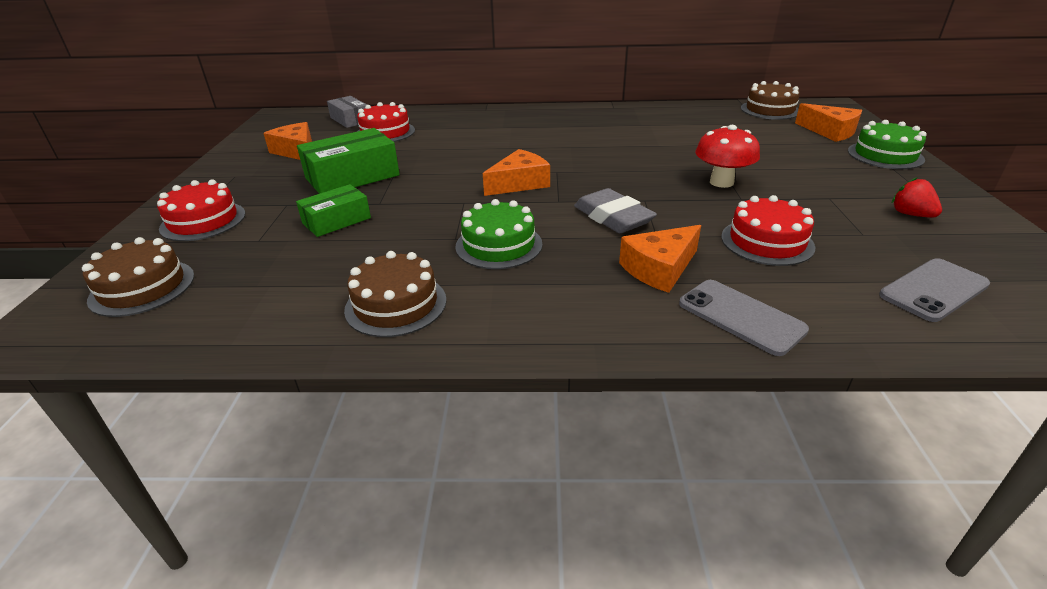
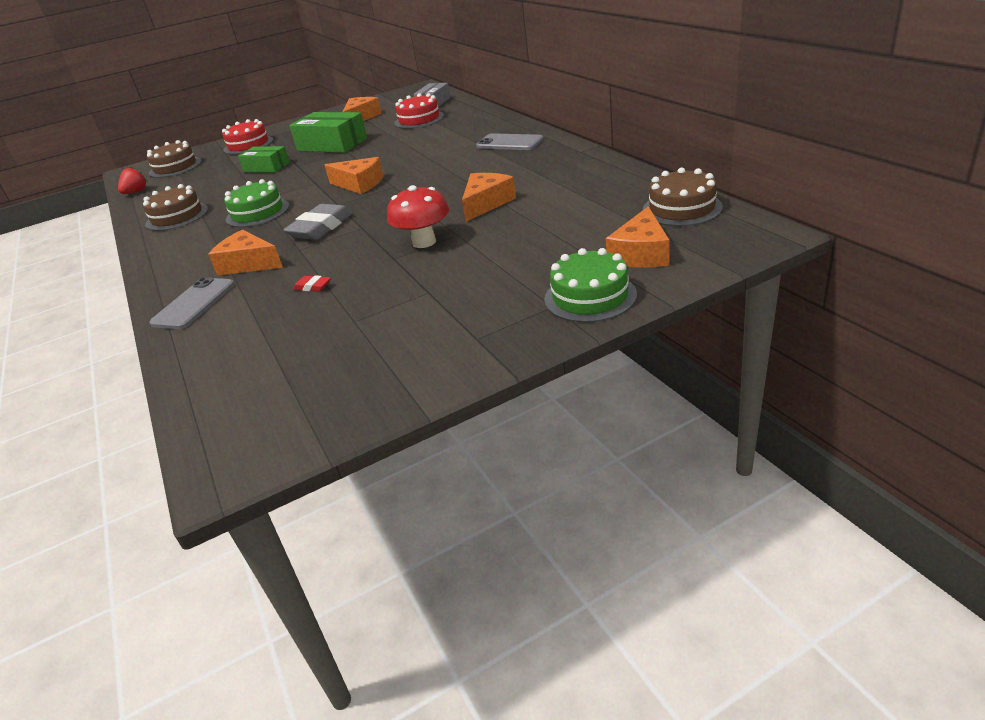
camera: 65 degrees right, 0 degrees up
(670, 149) = (486, 203): none -> orange cheese
(767, 242) = (313, 287): red cake -> red eraser
(910, 214) = (417, 336): red strawberry -> red strawberry (136, 192)
(933, 290) = (261, 366): grey phone -> grey phone (509, 143)

